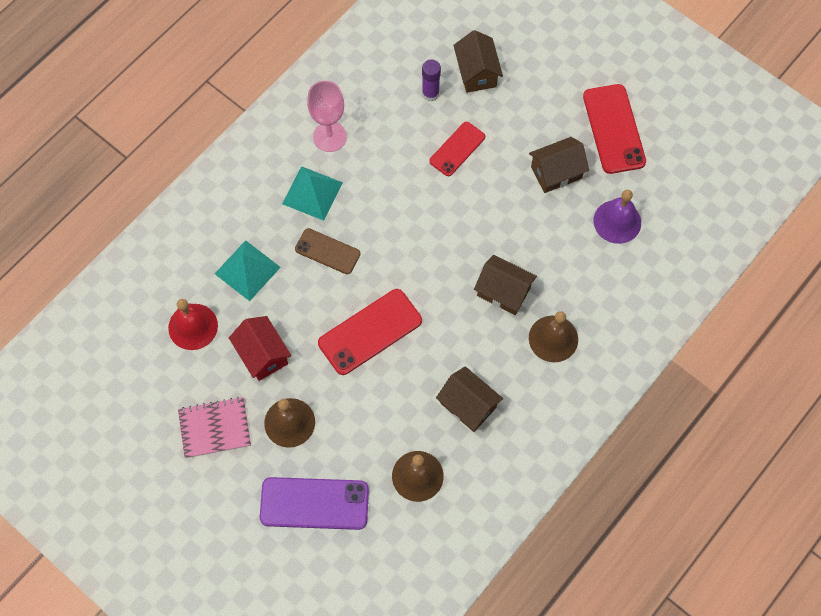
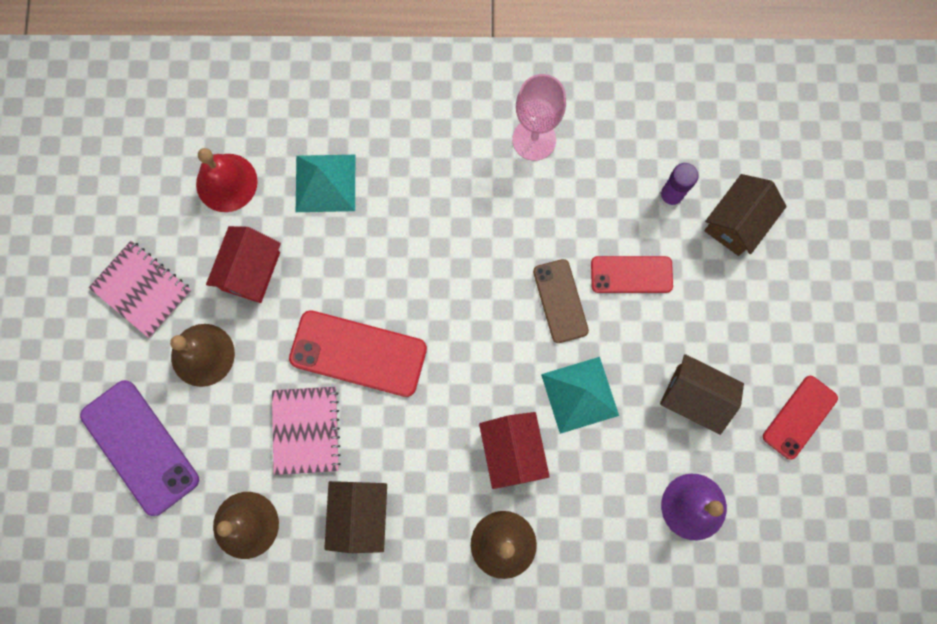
camera: 50 degrees right, 10 degrees up
(312, 193) = (458, 174): turquoise pyramid -> turquoise pyramid (579, 394)
(327, 251) = (409, 241): brown phone -> brown phone (560, 301)
(390, 397) = (306, 430): none -> pink notebook
(503, 292) = (512, 451): brown house -> red house
(614, 129) = (799, 417): red phone -> red phone, size x0.63

